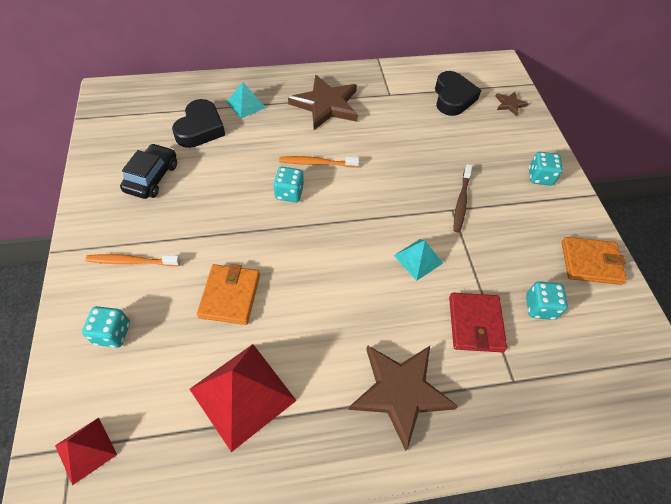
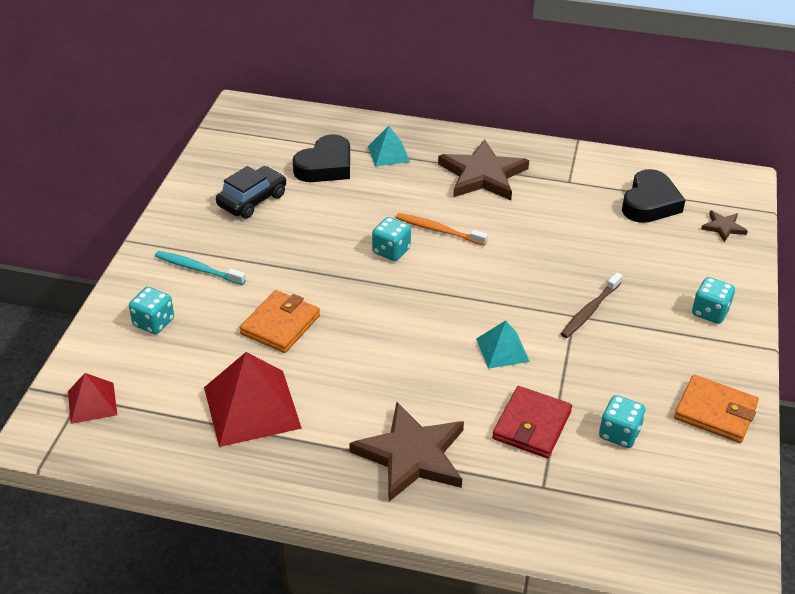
camera: 25 degrees right, 15 degrees down
(131, 261) = (198, 269): orange toothbrush -> turquoise toothbrush

